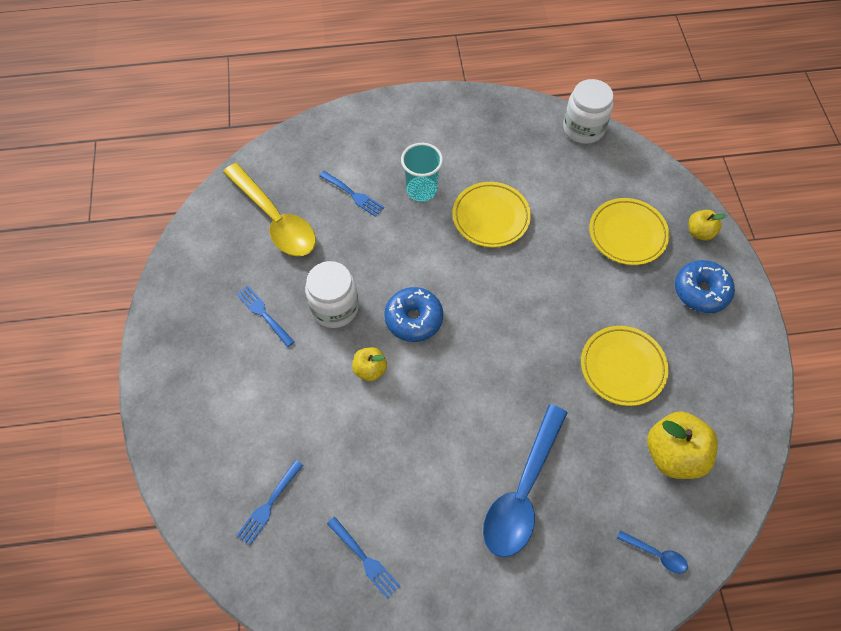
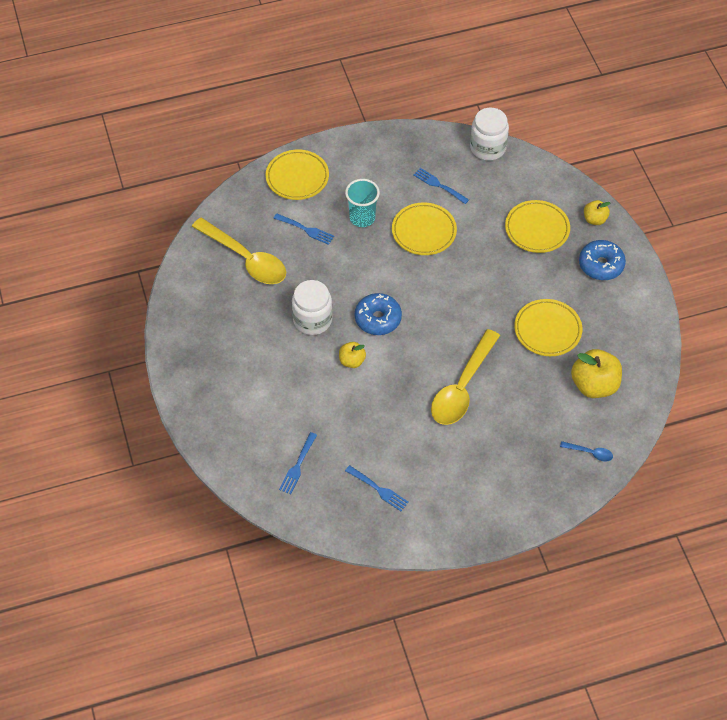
camera: 10 degrees left, 5 degrees down
(263, 314) = (256, 333): blue fork -> blue fork (439, 185)
(358, 132) = (297, 177): none -> yellow plate
(502, 428) = (462, 387): none -> yellow spoon
(523, 491) = (486, 427): blue spoon -> none

